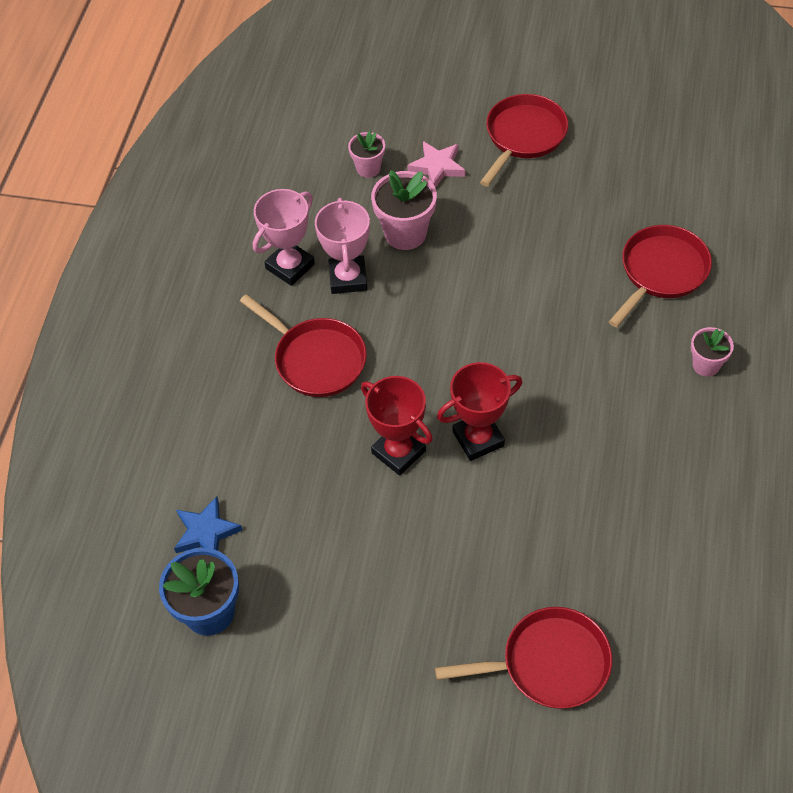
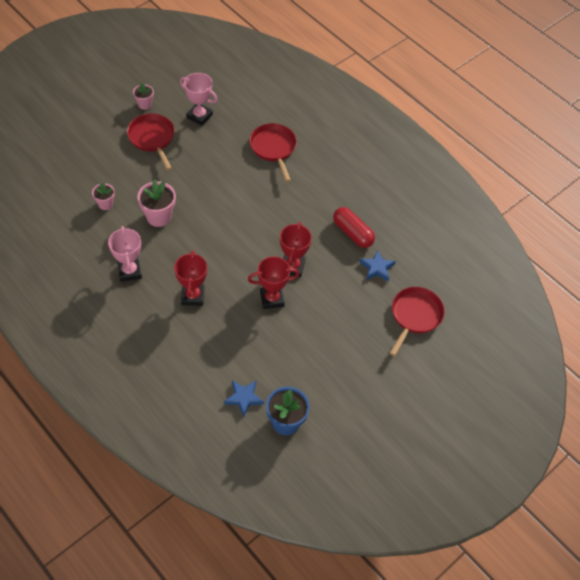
camera: 60 degrees left, 0 degrees up
(316, 359) = (193, 296): red pan -> red trophy
(348, 278) = (160, 254): pink trophy -> pink trophy (199, 116)
(437, 167) = (134, 179): pink star -> none
(587, 549) = (377, 268): none -> blue star
(617, 472) = (352, 233): none -> red capsule
(706, 365) = (331, 169): pink flower pot -> pink flower pot (144, 104)

